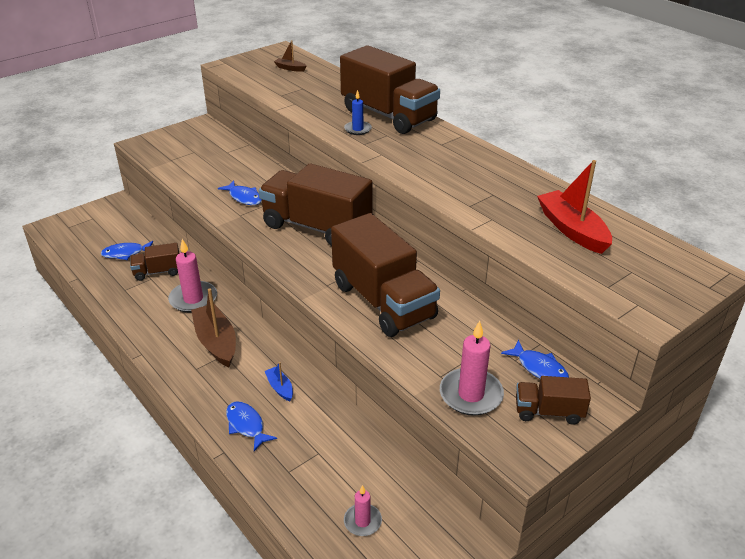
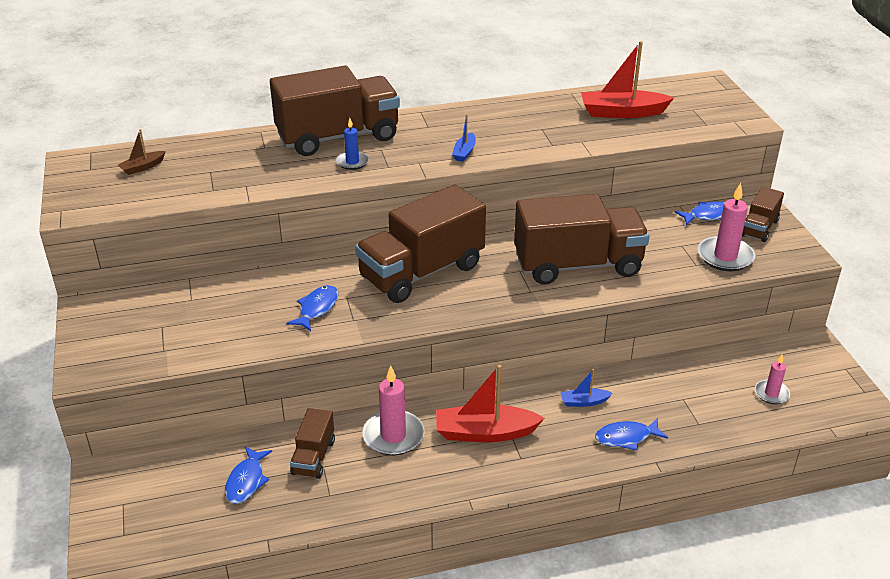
camera: 65 degrees left, 0 degrees up
(216, 342) = (485, 433): brown boat -> red boat
(244, 197) = (317, 308): blue fish -> blue fish turned 45 degrees counterclockwise
(415, 168) = (464, 152): none -> blue boat

